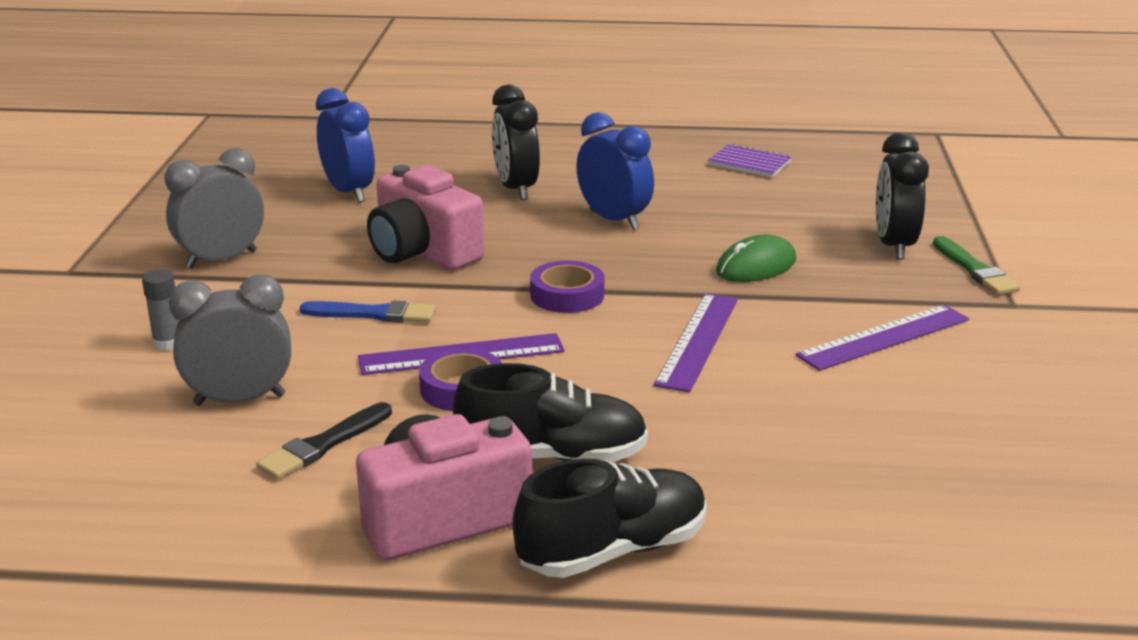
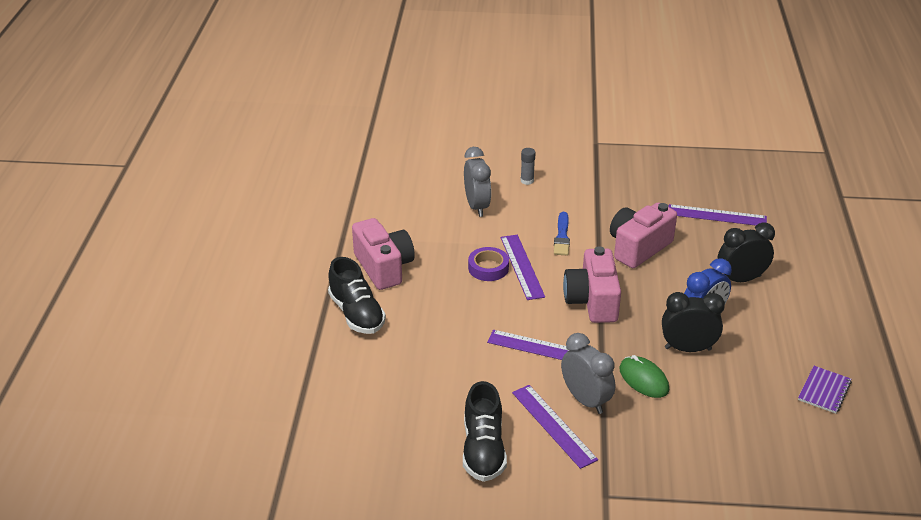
camera: 90 degrees right, 10 degrees up
(221, 259) = (617, 184): grey clock -> grey clock (585, 400)
(323, 445) = (440, 232): black brush -> none
(349, 192) = (717, 215): blue clock -> purple ruler
(552, 457) = (428, 297): black shoe -> black shoe (483, 450)
(567, 295) = (592, 301): purple tape -> pink camera
(894, 246) = (689, 450): black clock -> black clock (688, 348)
(975, 270) = (657, 487): green brush -> none

